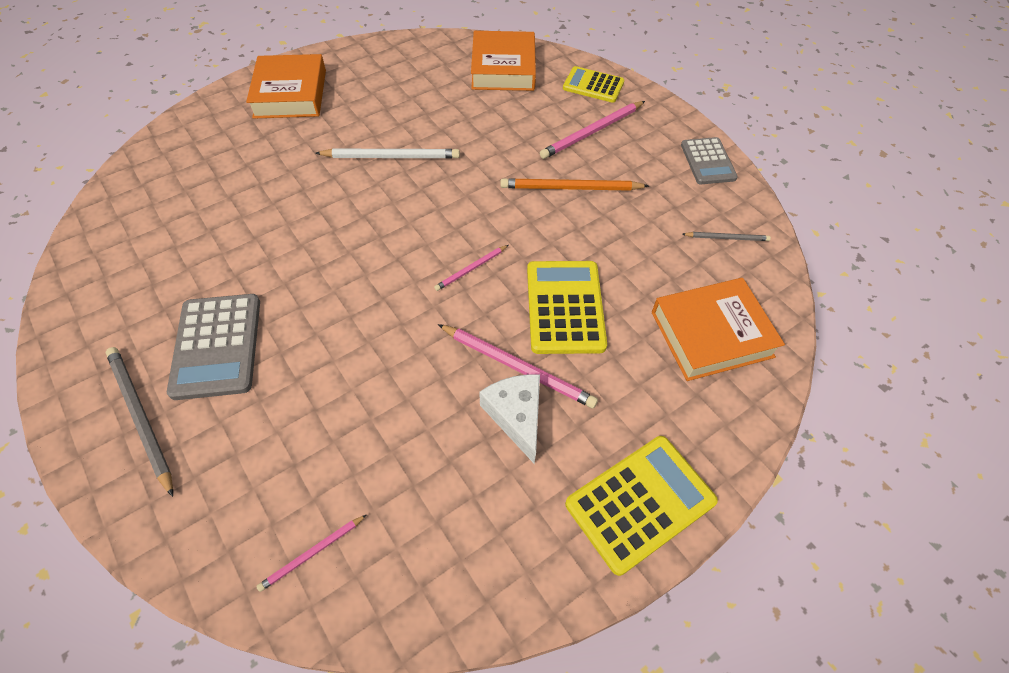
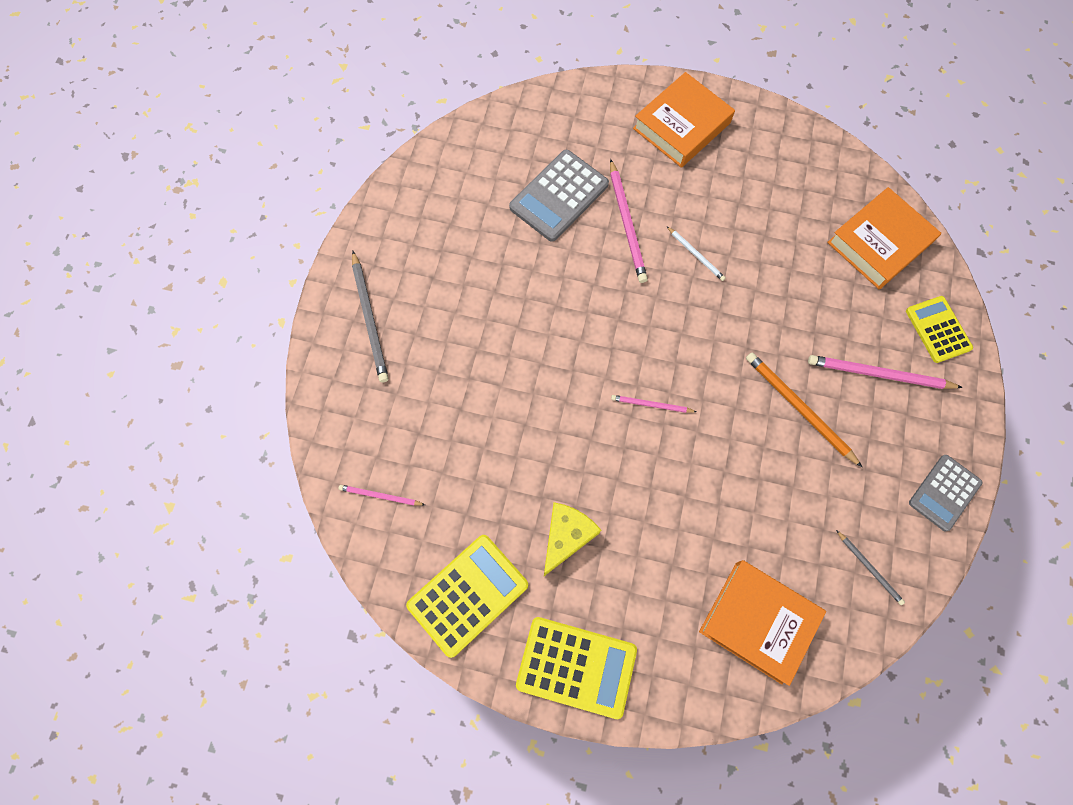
camera: 50 degrees right, 15 degrees up
(141, 417) = (370, 319): grey pencil -> grey pencil turned 150 degrees clockwise
(217, 346) = (447, 309): grey calculator -> grey calculator (559, 196)
(391, 157) = (696, 255): white pencil -> white pencil, size x0.56
(516, 416) = (566, 536): white cheese -> yellow cheese
(518, 367) = (603, 506): pink pencil -> pink pencil (627, 224)
(565, 307) = (681, 497): yellow calculator -> yellow calculator (468, 595)

